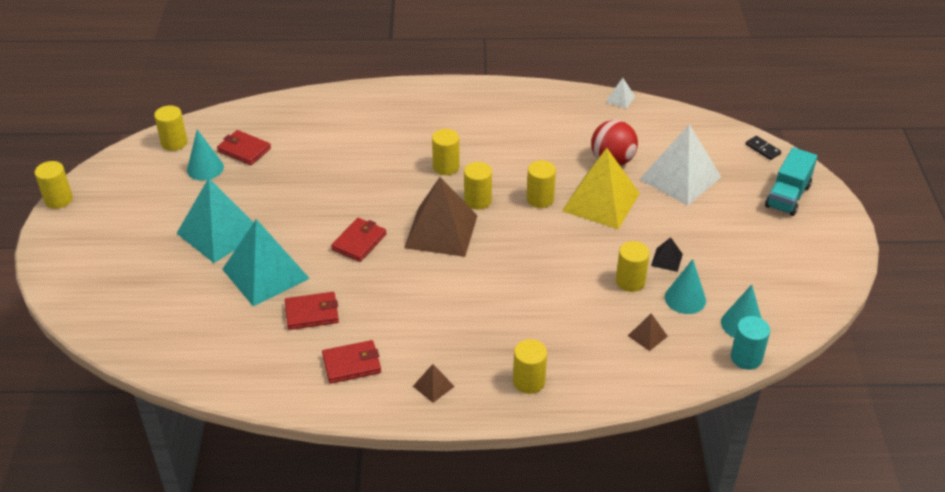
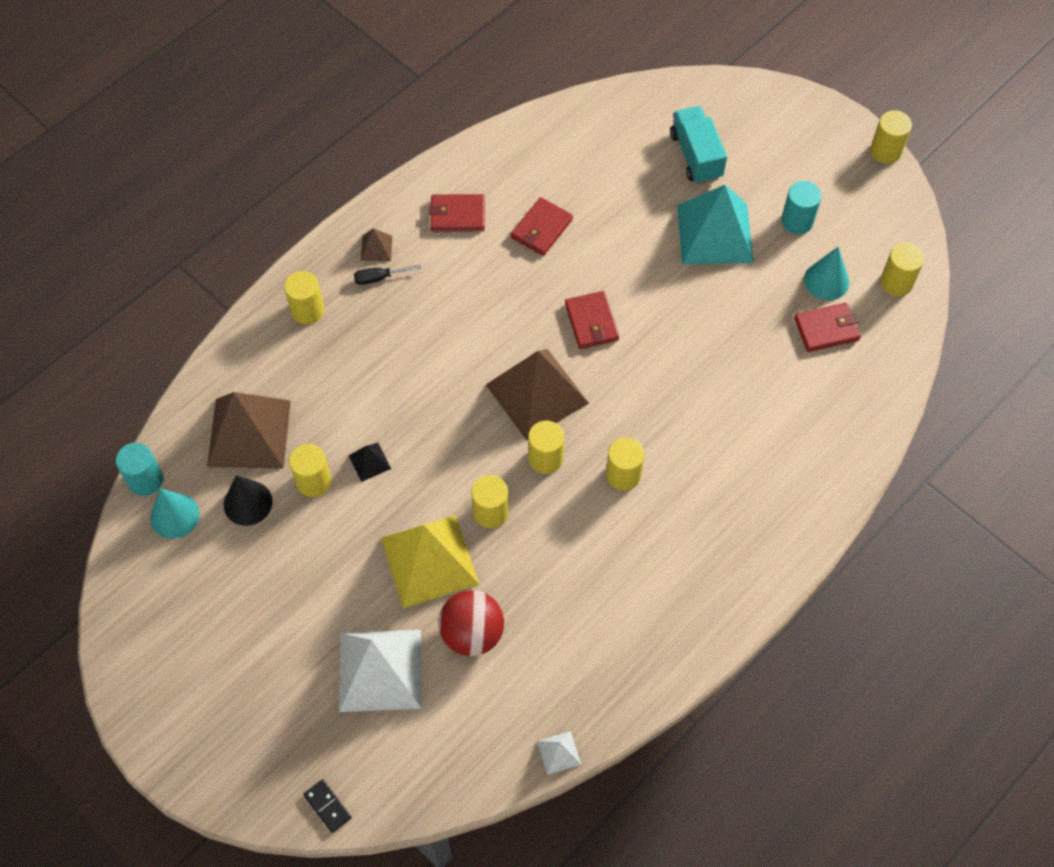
camera: 135 degrees right, 20 degrees up
(167, 204) = (797, 221): none -> turquoise cylinder
(265, 274) = (624, 230): turquoise pyramid -> none
(351, 364) = (457, 215): red wallet -> red wallet turned 60 degrees clockwise
(455, 365) = (379, 278): none -> black screwdriver
(647, 335) = (249, 433): brown pyramid -> brown pyramid, size x2.36
(666, 260) = (302, 537): black pyramid -> black pyramid (369, 462)
(685, 299) = (248, 503): turquoise cone -> black cone
(762, 149) = (327, 806): black domino -> black domino turned 45 degrees clockwise
(787, 196) = (245, 742): turquoise truck -> turquoise truck (696, 155)

